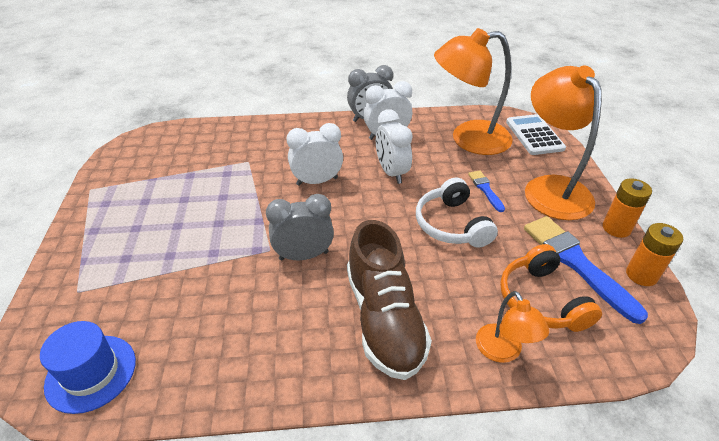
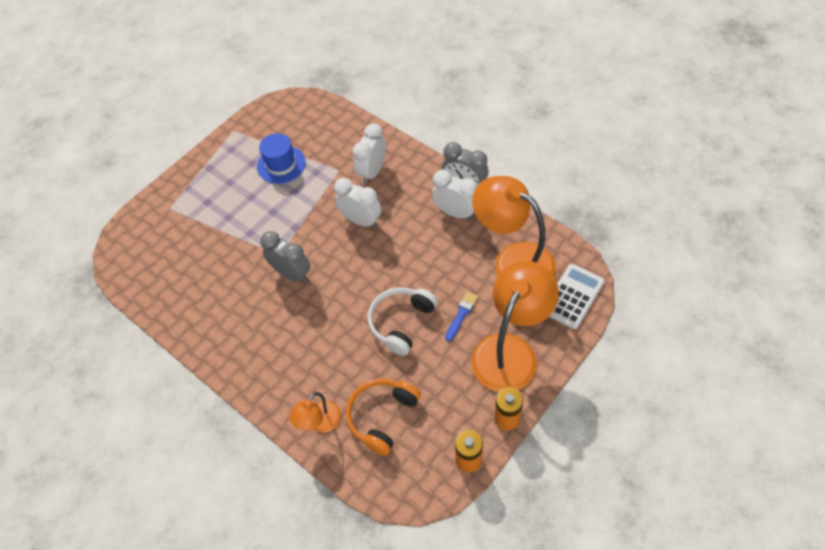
camera: 50 degrees right, 15 degrees up
(91, 373) = (138, 265): blue hat -> blue hat (281, 164)
(384, 319) = (286, 350): brown shoe -> none
(391, 172) = (417, 250): white clock -> white clock (372, 172)
(576, 263) = (439, 415): blue brush -> none

